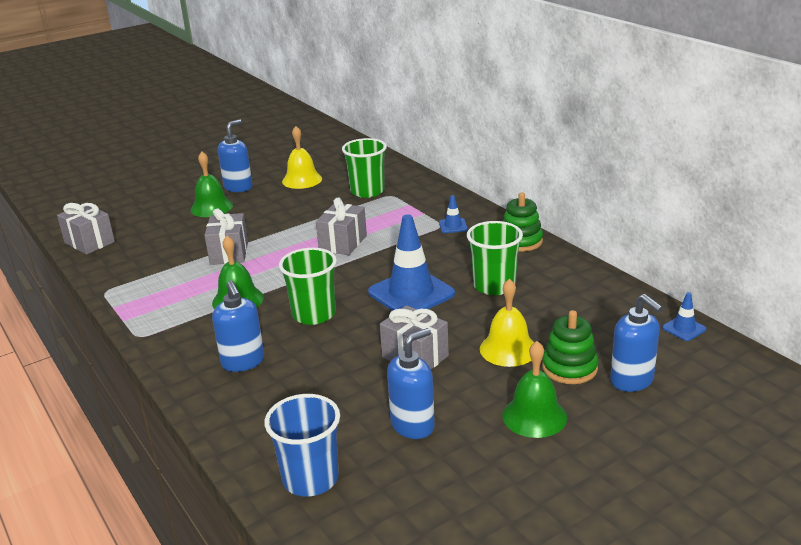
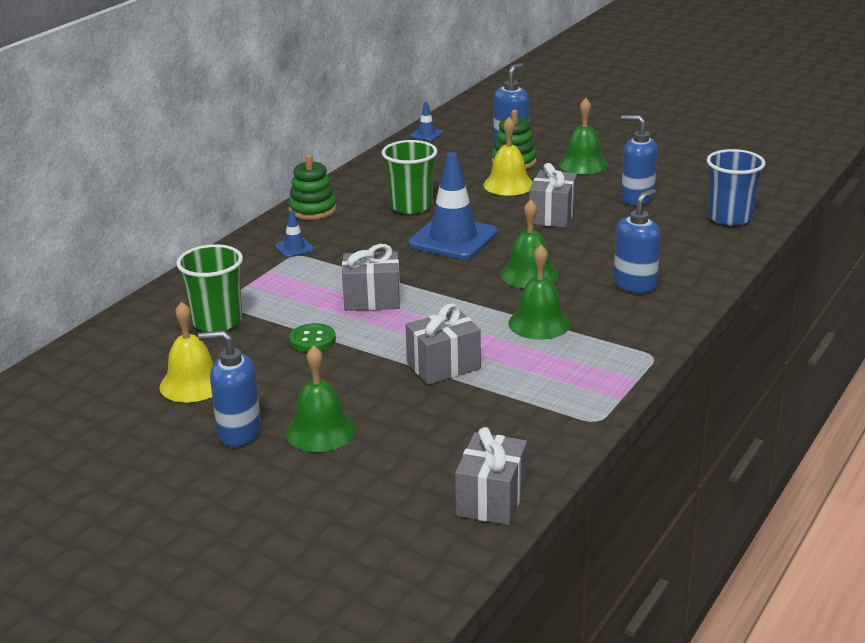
camera: 115 degrees left, 0 degrees up
(311, 216) = (312, 340): none -> green button
(314, 314) = (529, 274): green cup -> green bell

